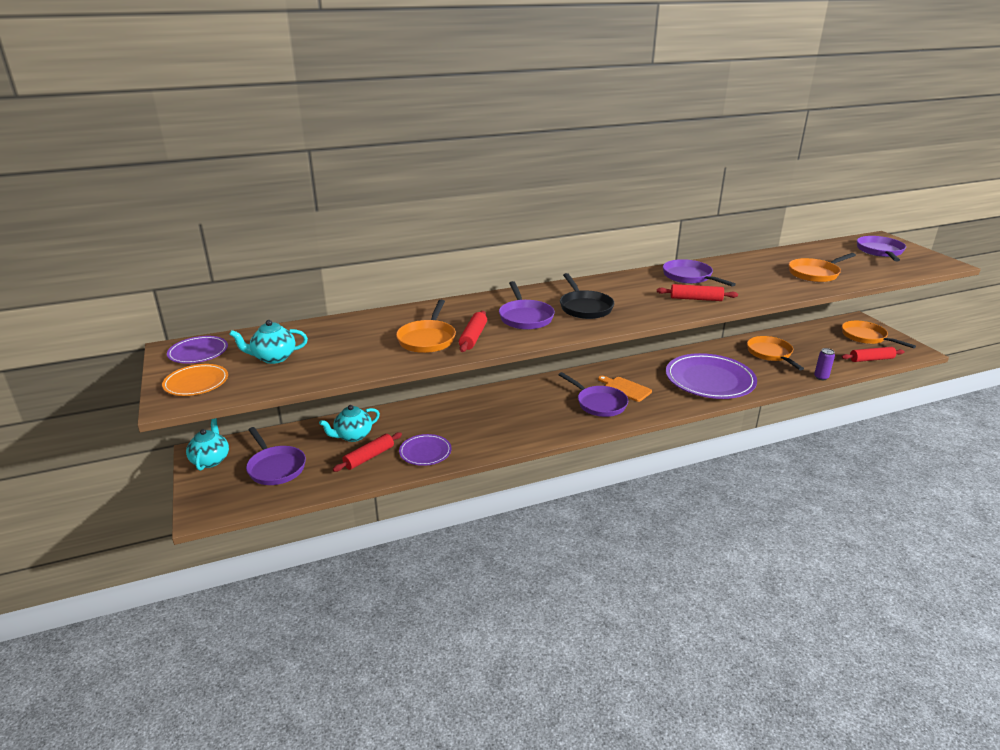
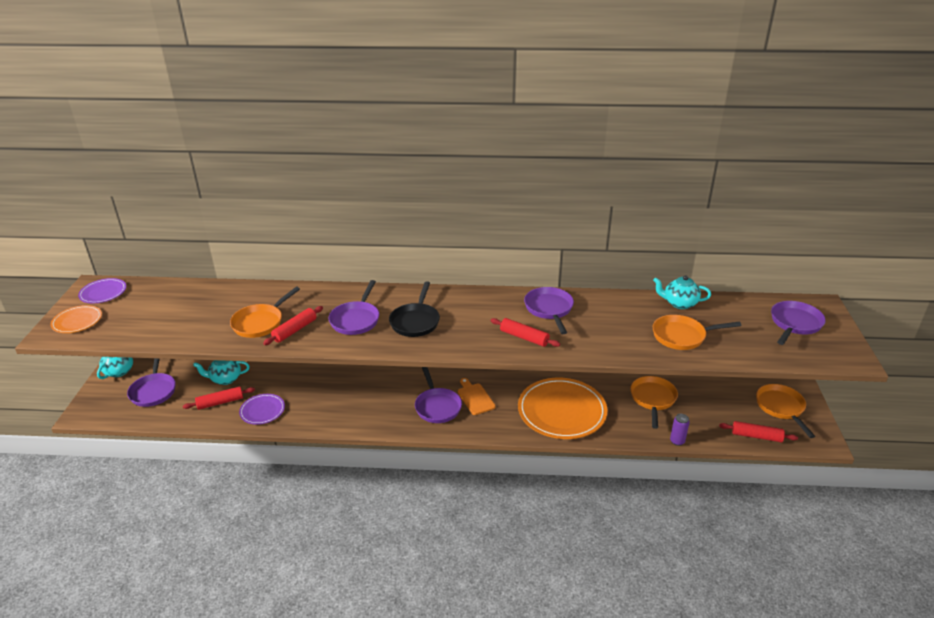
camera: 25 degrees right, 5 degrees up
(273, 358) = (142, 312): turquoise teapot -> turquoise teapot (679, 303)
(709, 380) = (562, 411): purple plate -> orange plate

